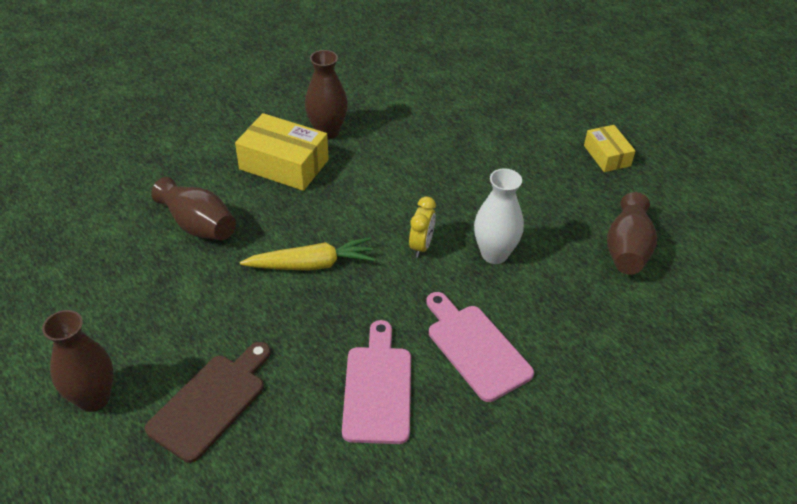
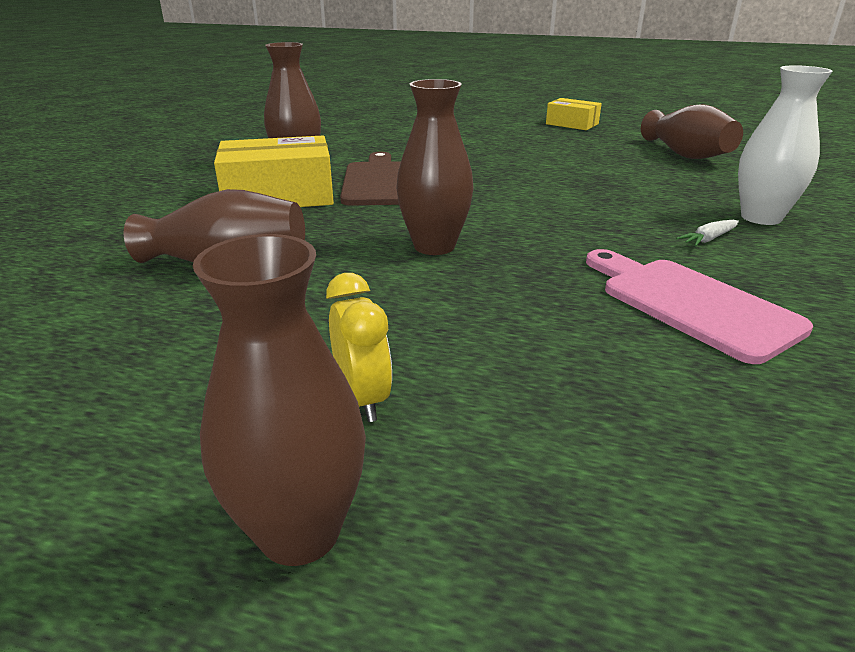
camera: 35 degrees left, 15 degrees down
(211, 402) = (524, 420): brown cutting board -> brown cutting board (378, 182)
(312, 264) = (434, 246): yellow carrot -> brown vase
(421, 246) = (525, 200): yellow clock -> yellow clock (362, 399)
(475, 348) = (708, 239): pink cutting board -> white carrot
(494, 254) = (597, 185): white vase -> white vase (761, 218)

